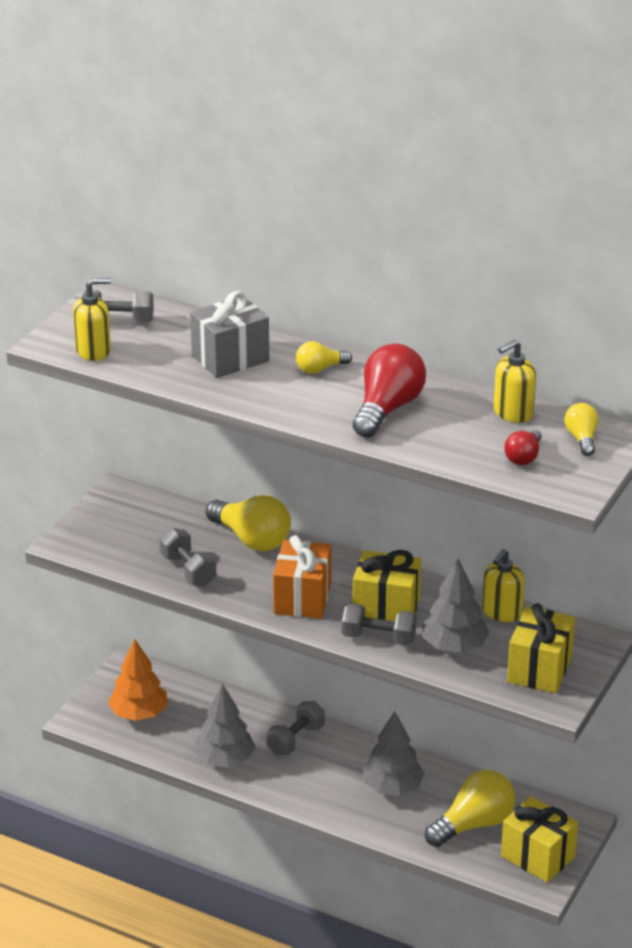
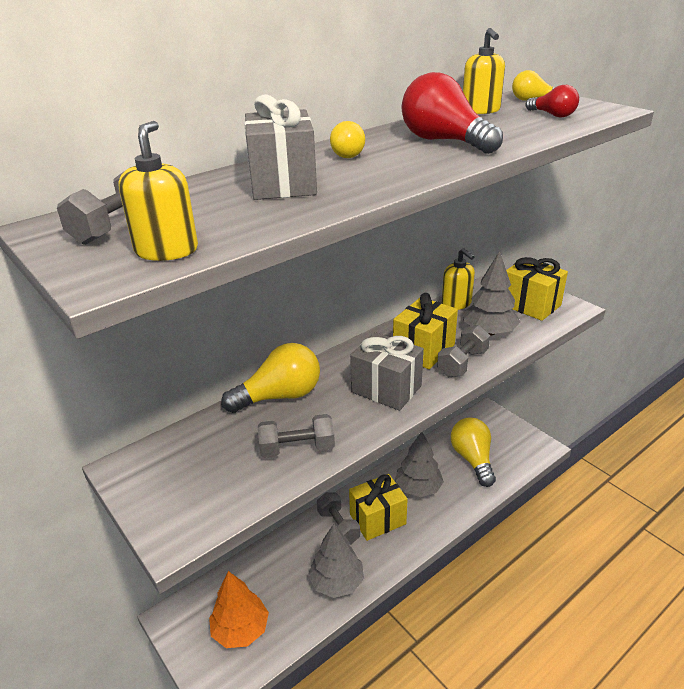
camera: 65 degrees left, 0 degrees up
(302, 598) = (386, 389): orange gift -> grey gift
(537, 856) = (514, 440): yellow gift -> yellow gift (377, 519)

